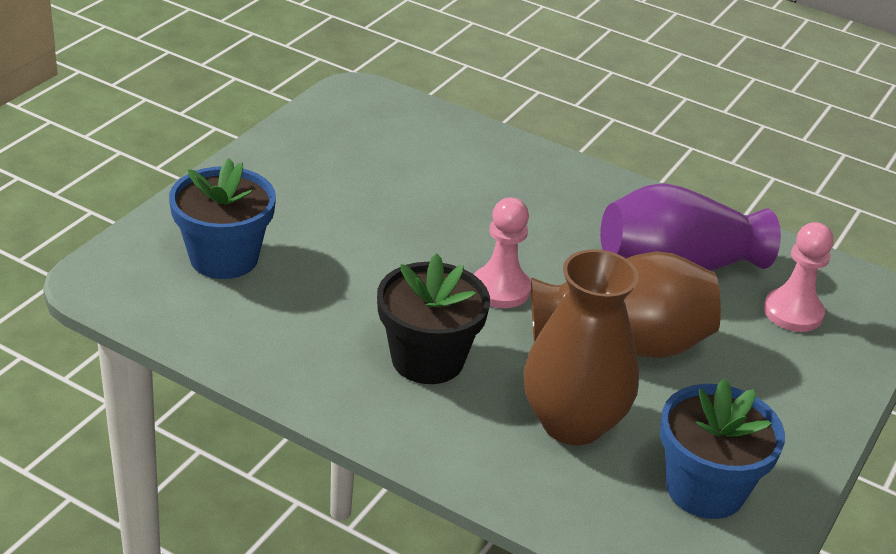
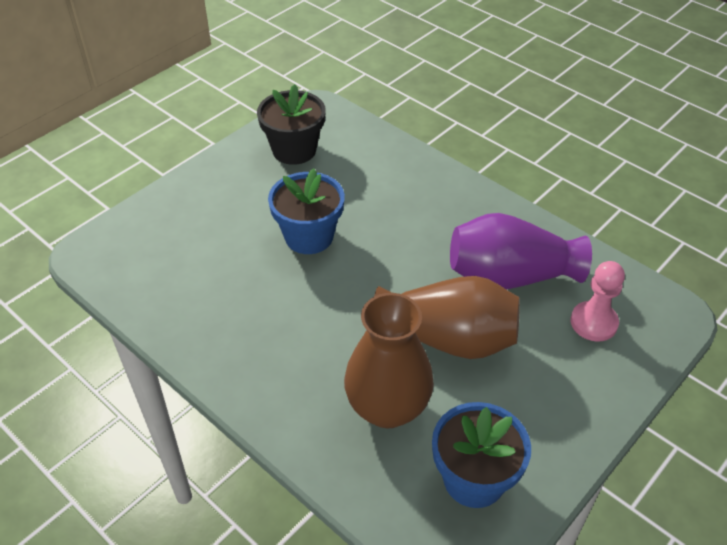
camera: 15 degrees right, 10 degrees up
(224, 258) = (177, 242): blue flower pot -> blue flower pot (309, 236)
(427, 359) = (295, 341): black flower pot -> black flower pot (294, 150)
(500, 289) = (369, 283): pink pawn -> none

